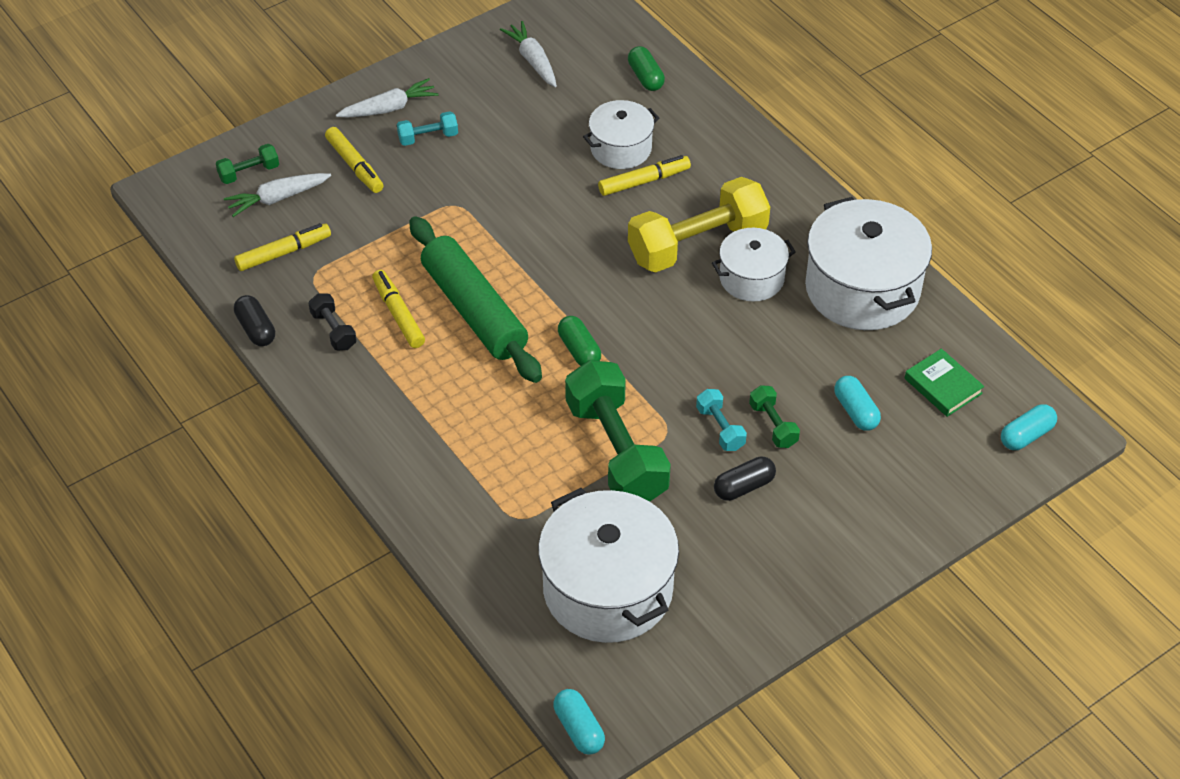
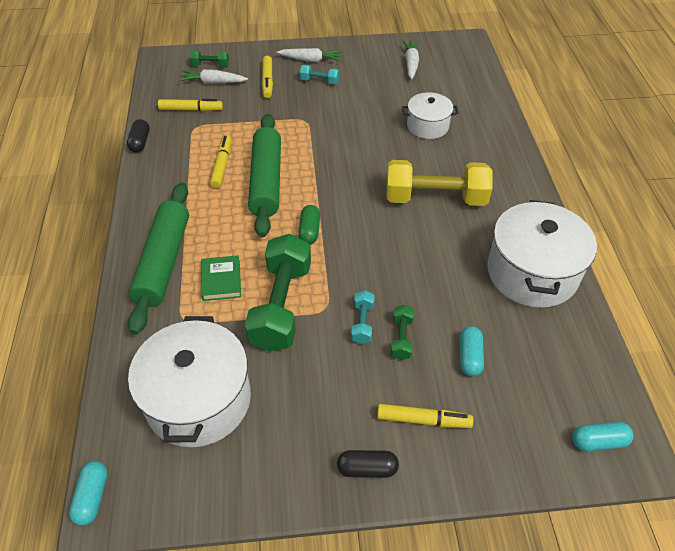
camera: 30 degrees right, 0 degrees up
(333, 330) = (179, 160): black dumbbell -> none
(434, 466) = (164, 262): none -> green rolling pin
(644, 181) = (428, 149): yellow marker -> yellow marker (423, 420)
(645, 77) = (472, 94): green capsule -> none
(744, 486) = (348, 373): black capsule -> black capsule (367, 469)
(751, 278) = (456, 233): white pot -> none
(943, 386) = (551, 369): green book -> green book (221, 280)

